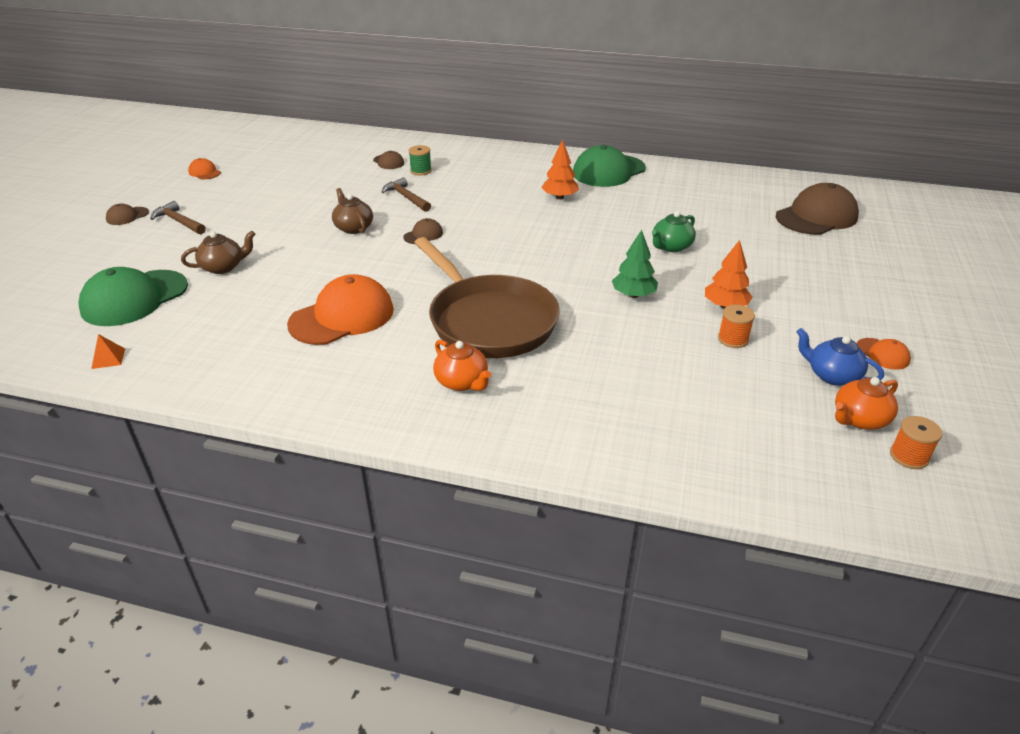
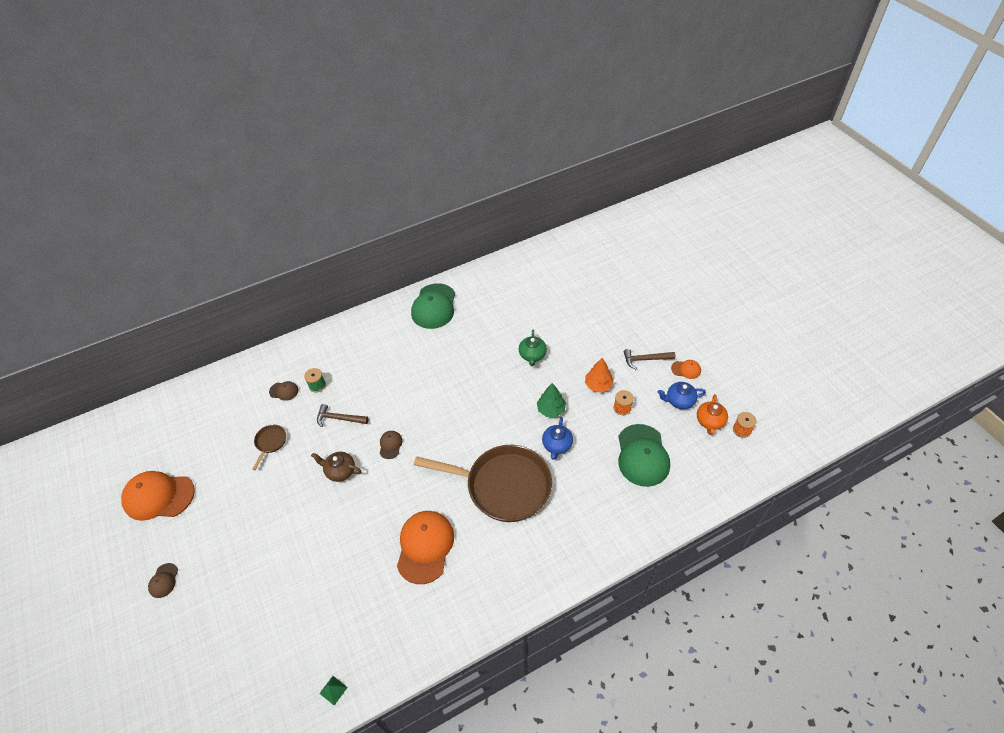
camera: 40 degrees left, 15 degrees up
(108, 358) = (333, 690): orange pyramid -> green pyramid
(135, 298) = (281, 638): green cap -> green cap (642, 455)
(179, 221) = (211, 555): brown hammer -> brown hammer (645, 359)
(204, 172) = (158, 496): orange cap -> orange cap, size x2.18
(223, 267) = (302, 568): brown teapot -> none
(328, 184) = (270, 443): none -> brown pan
(462, 382) = (537, 539): orange teapot -> none
(559, 197) = (431, 352): orange tree -> none
(599, 324) = (557, 445): none -> blue teapot
(816, 217) = (577, 277): brown cap -> none

